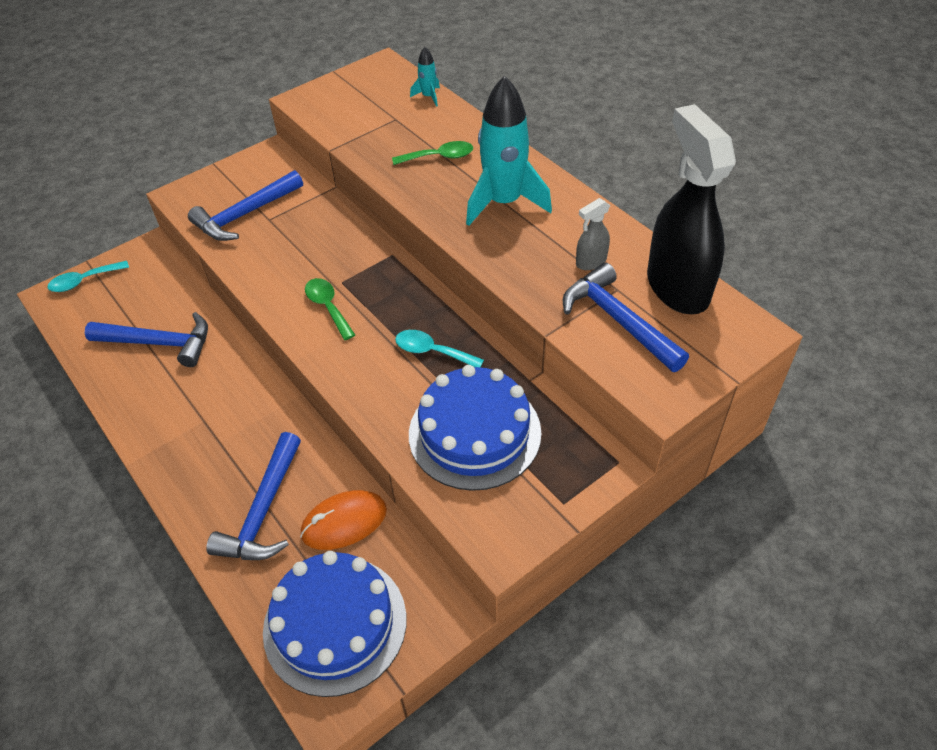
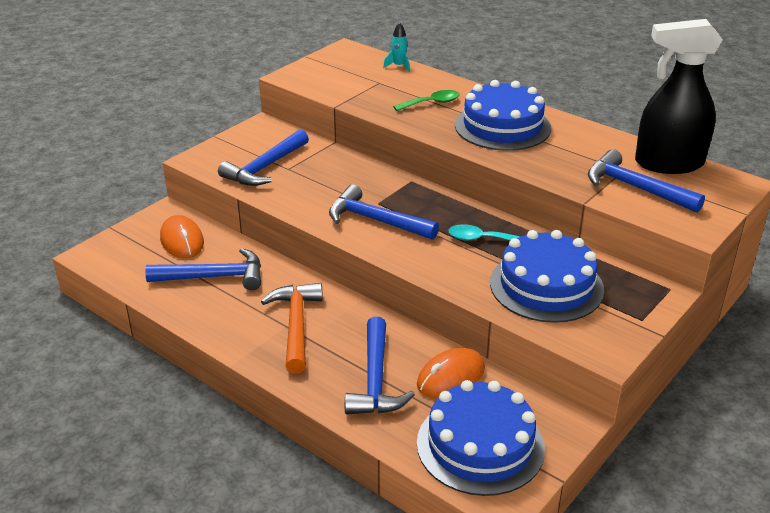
camera: 15 degrees left, 15 degrees down
(84, 281) = (116, 241): turquoise spoon -> none
(148, 289) = (182, 240): none -> orange mouse
(213, 422) = (296, 325): none -> orange hammer
(328, 307) = (375, 220): green spoon -> blue hammer
(504, 202) = (502, 126): turquoise rocket -> blue cake
(591, 262) = (593, 155): grey spray bottle -> none
(677, 287) = (668, 163): black spray bottle -> black spray bottle turned 60 degrees counterclockwise

